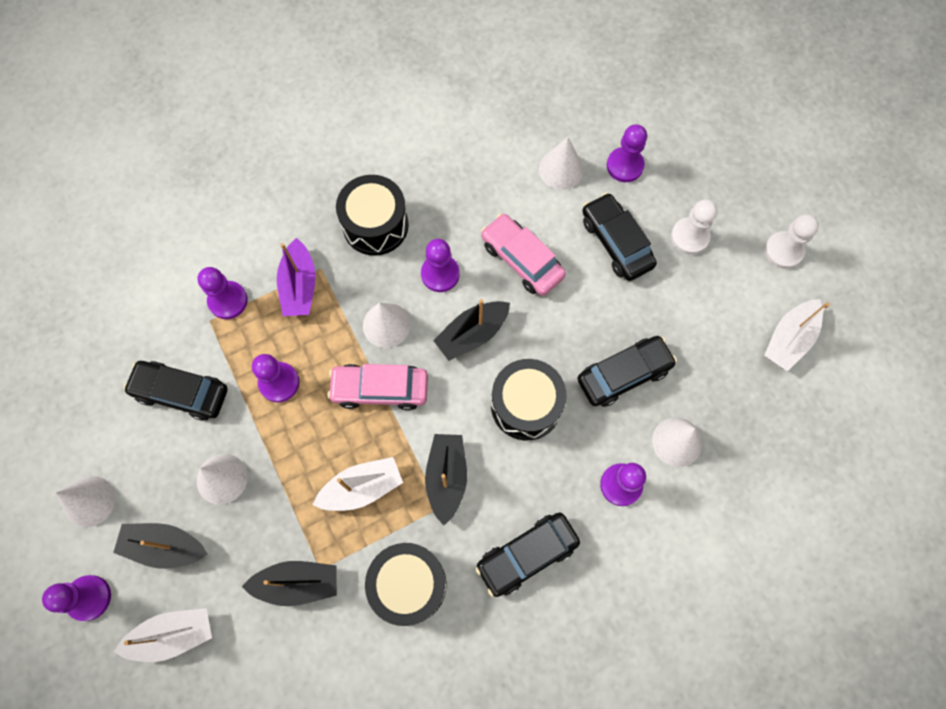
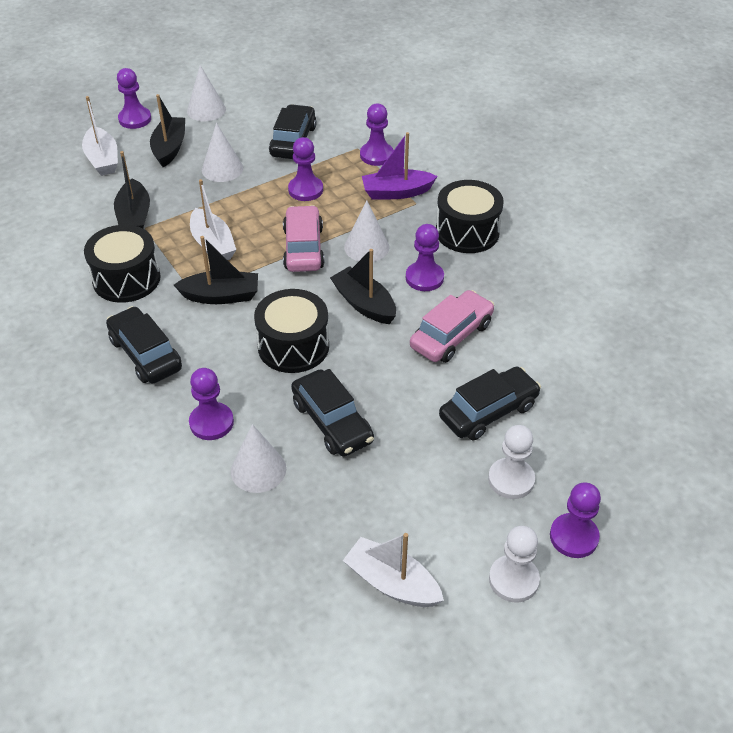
camera: 85 degrees right, 25 degrees down
(561, 169) = (567, 361): white cone -> none
(625, 166) = (589, 417): purple pawn -> purple pawn (574, 537)

